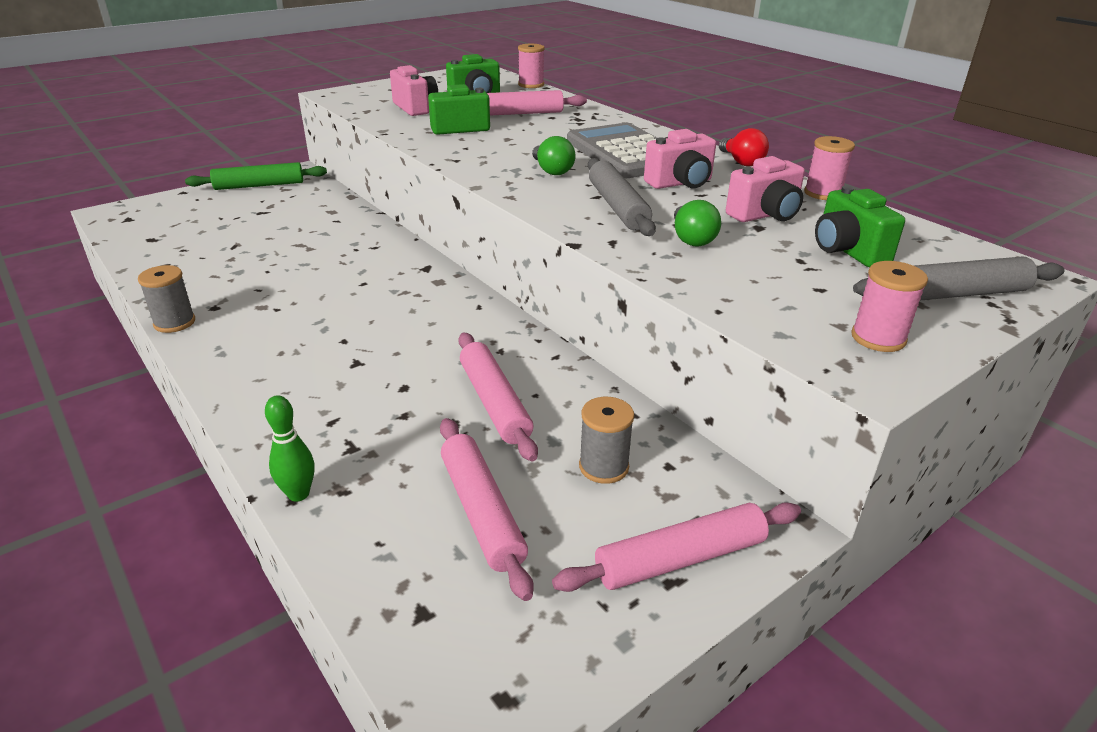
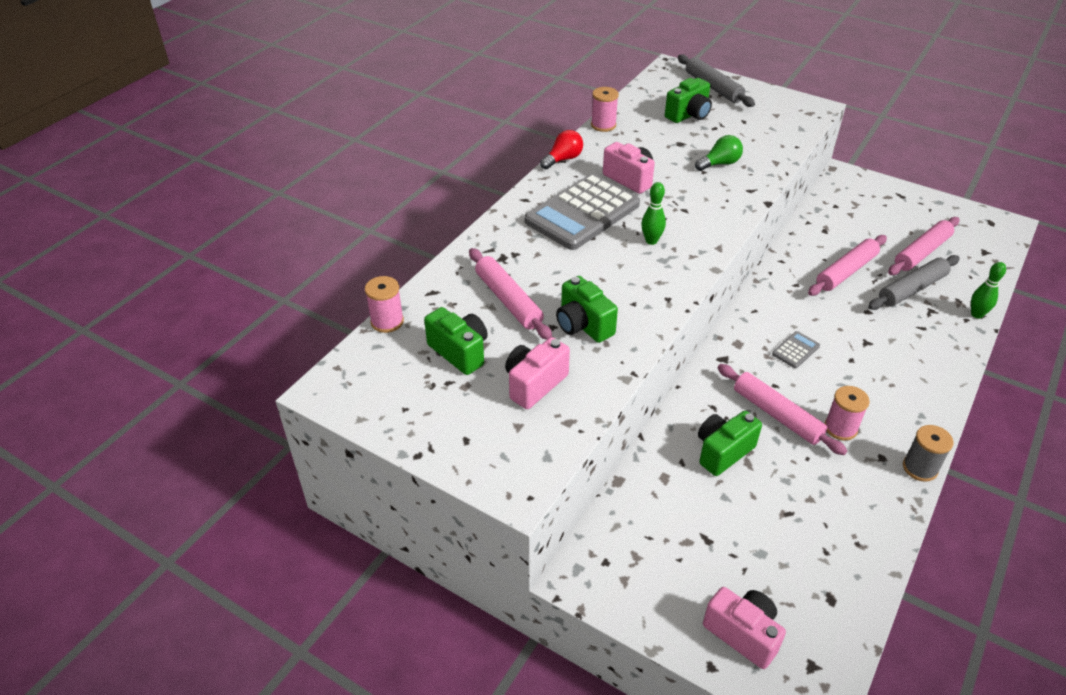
camera: 110 degrees left, 10 degrees up
(259, 185) = (642, 591): green rolling pin -> none
(324, 238) = (723, 452): none -> green camera
(395, 310) = (795, 350): none -> grey calculator
(552, 170) = (651, 241): green light bulb -> green bowling pin
(603, 467) = (856, 224): grey spool -> none
(618, 207) = (695, 197): grey rolling pin -> grey rolling pin (911, 289)
(680, 558) = (887, 195): pink rolling pin -> pink rolling pin (777, 415)
(765, 215) = (659, 142): pink camera -> pink camera (743, 634)
(878, 338) = (778, 106): pink spool -> pink spool (840, 428)

